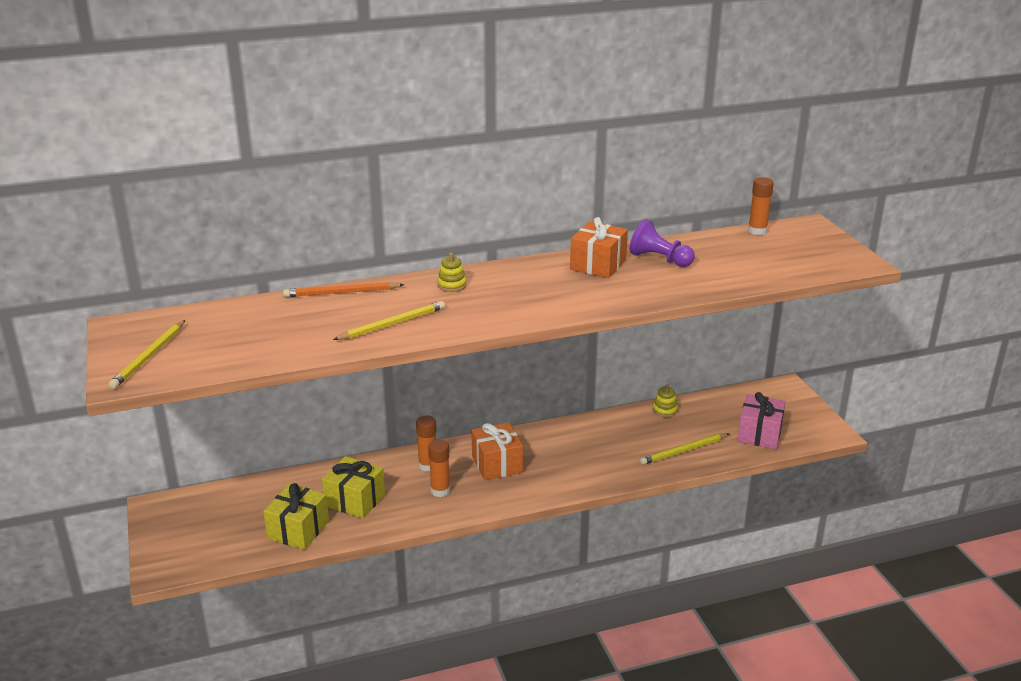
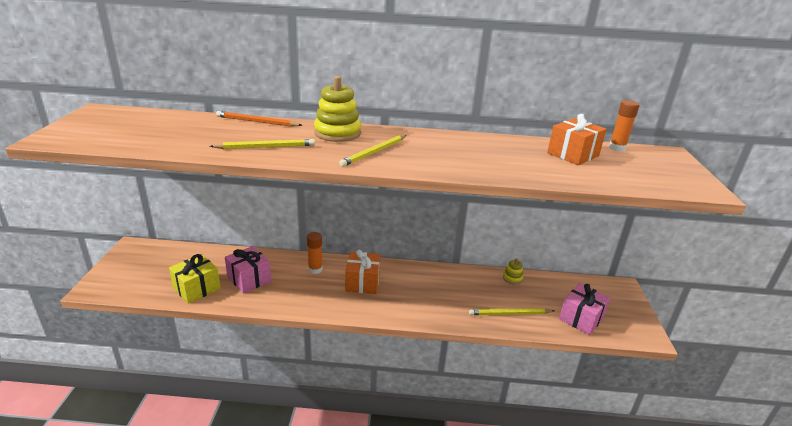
camera: 20 degrees right, 0 degrees up
(149, 356) = (86, 130): yellow pencil -> yellow pencil (374, 152)
(355, 500) = (249, 279): yellow gift -> pink gift
(440, 491) = (309, 290): orange glue stick -> none
(452, 285) = (337, 133): yellow stacking toy -> yellow stacking toy, size x2.00
(598, 265) = (462, 143): orange gift -> orange gift (573, 154)
(659, 259) = (516, 150): purple pawn -> none

